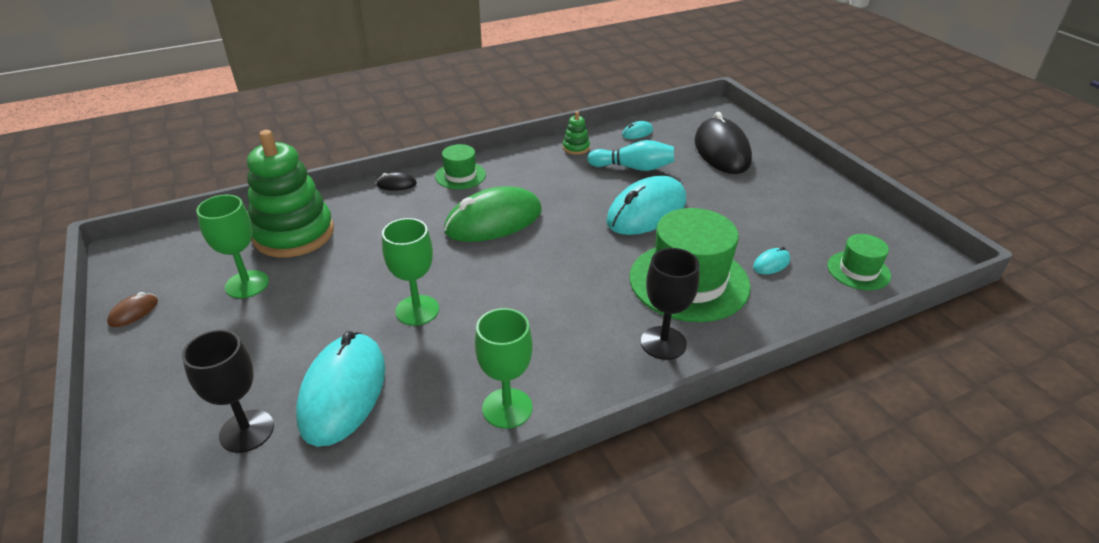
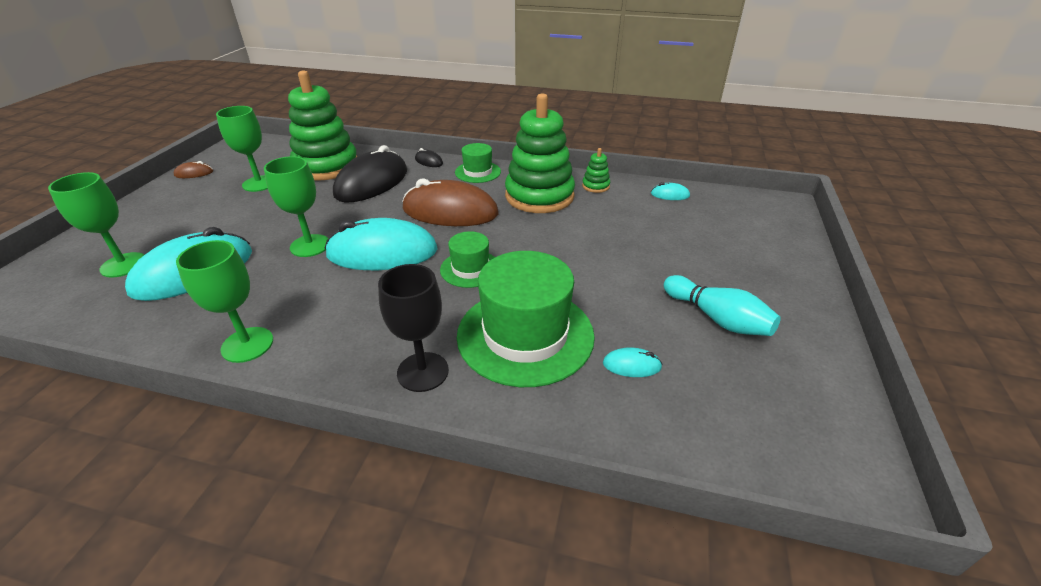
camera: 40 degrees right, 0 degrees up
(246, 431) = (124, 265): black goblet -> green goblet
(493, 221) = (450, 212): green mouse -> brown mouse
(545, 175) = (539, 196): none -> green stacking toy
(633, 168) = (622, 220): turquoise bowling pin -> turquoise bowling pin (717, 318)
(646, 212) = (579, 259): turquoise mouse -> turquoise mouse (382, 253)
(721, 151) = (735, 241): black mouse -> black mouse (372, 183)
(858, 271) = (727, 431): green hat -> green hat (470, 269)

